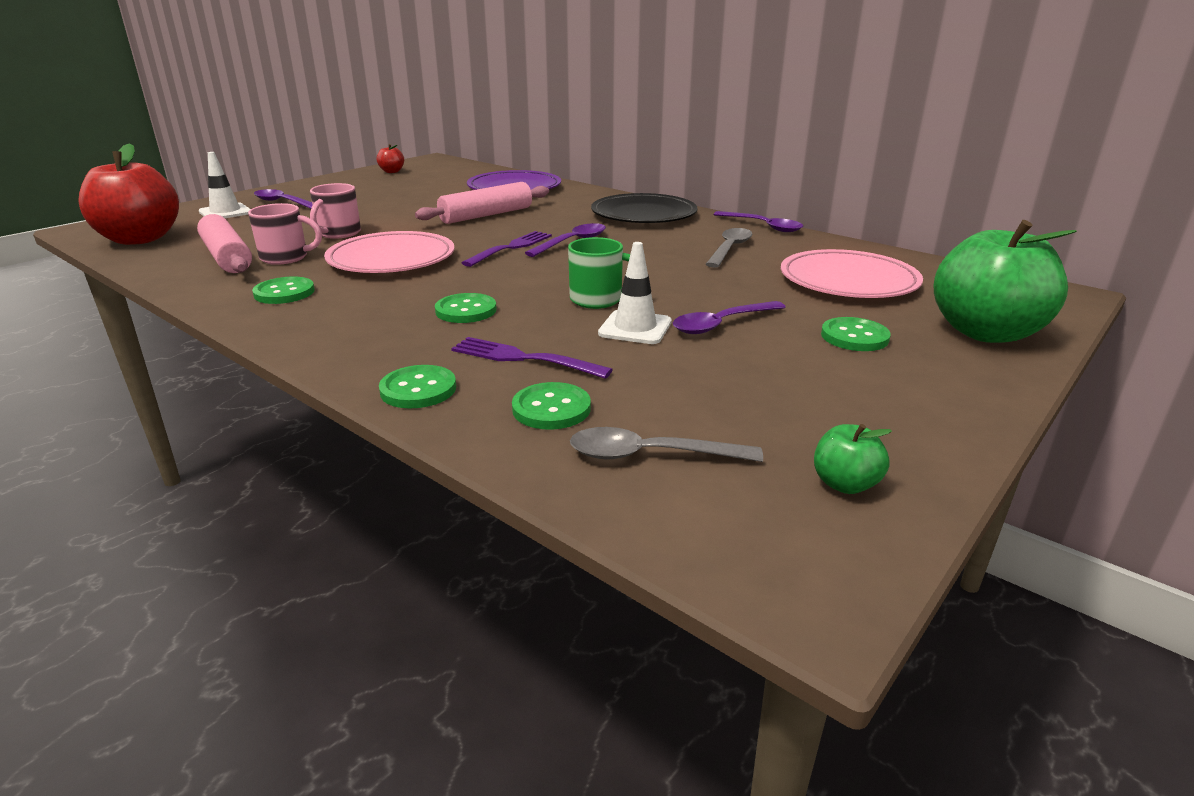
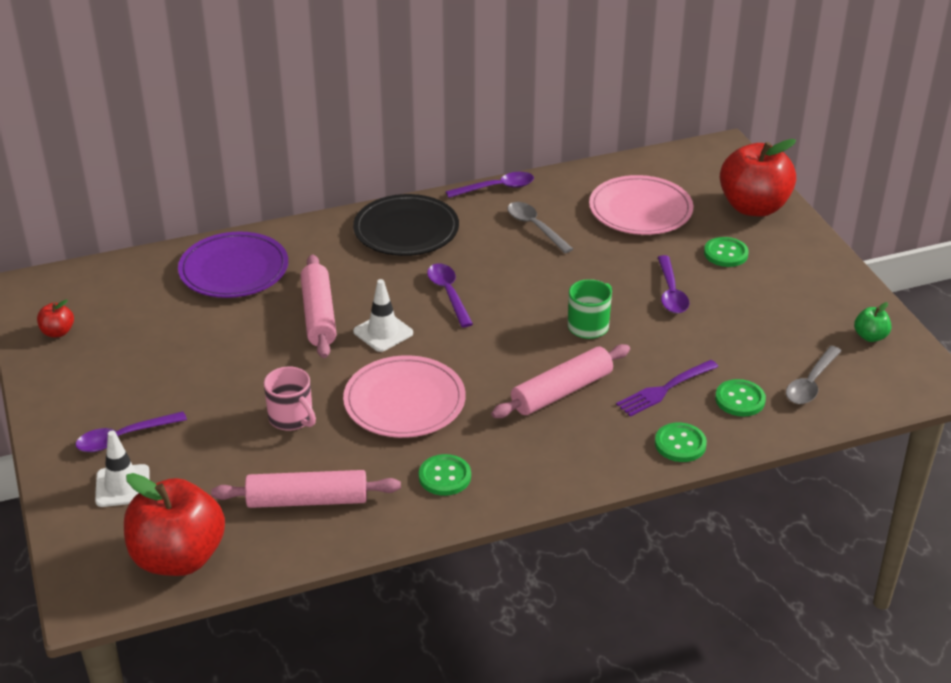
camera: 60 degrees left, 10 degrees up
(286, 258) = (343, 463): pink mug -> none
(466, 310) = (562, 392): green button -> pink rolling pin
(510, 248) = (434, 330): purple fork -> none
(635, 328) = (650, 328): white traffic cone -> white traffic cone (383, 332)
(985, 332) = (753, 207): green apple -> red apple

